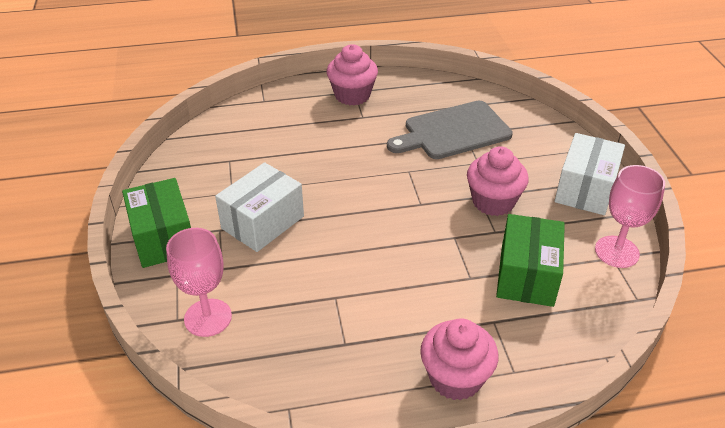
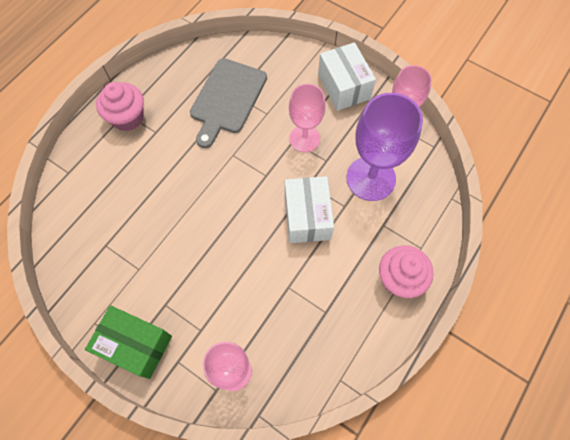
camera: 45 degrees left, 25 degrees up
(262, 222) = (186, 274): white box -> white box (307, 217)
(493, 202) = (304, 138): pink cupcake -> pink goblet
(526, 275) = (371, 178): green box -> purple goblet

